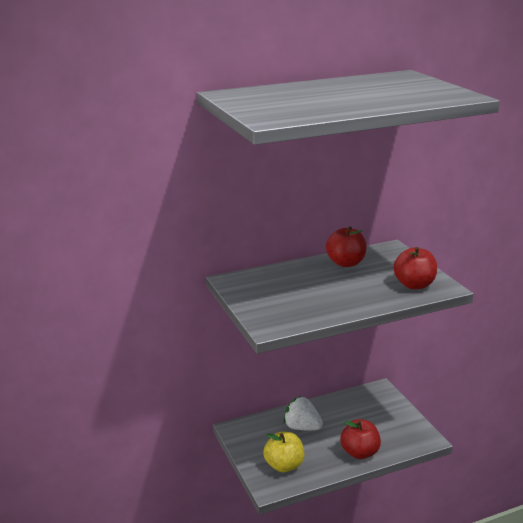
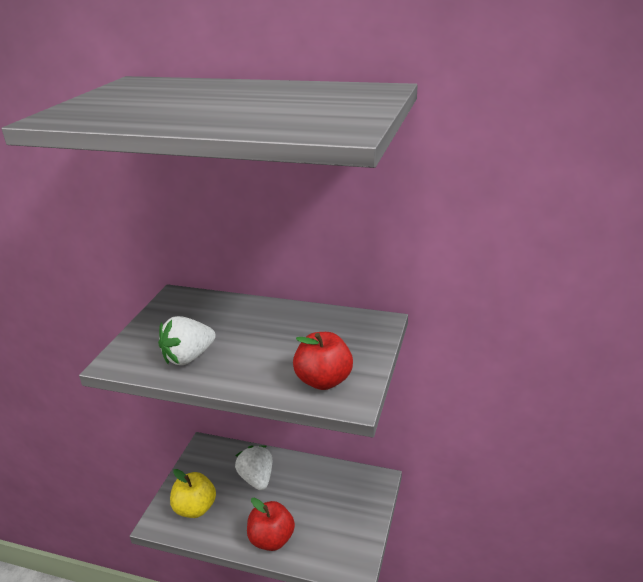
camera: 40 degrees right, 5 degrees up
(313, 306) = (188, 357): none -> white strawberry
(345, 263) = (302, 321): red apple -> none

